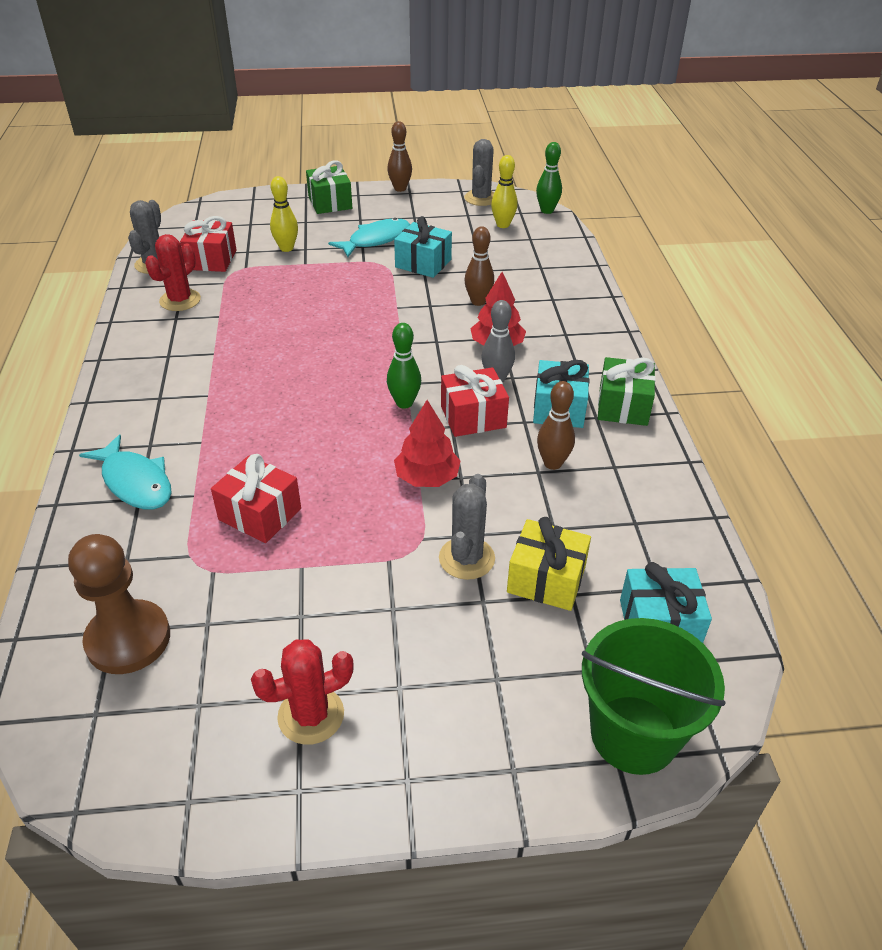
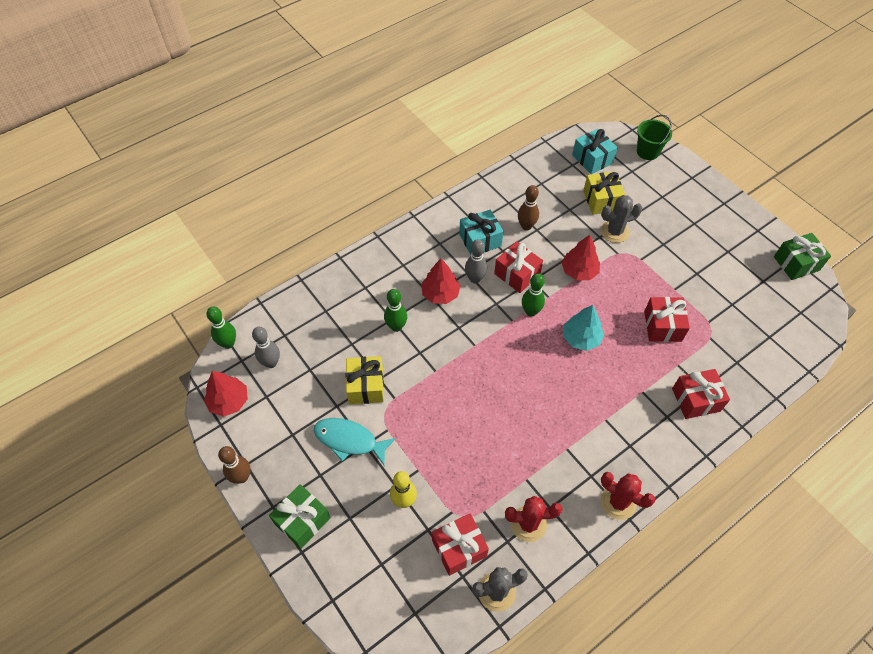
camera: 120 degrees left, 15 degrees up
(128, 639) = (766, 327): brown pawn -> none
(135, 482) = (696, 400): turquoise fish -> red gift
(311, 715) = (731, 243): red cactus -> red cactus (618, 502)
(324, 427) = (581, 338): none -> turquoise tree
(423, 263) = (366, 386): turquoise gift -> yellow gift
(478, 301) = (396, 326): brown bowling pin -> green bowling pin
(481, 198) = (229, 401): grey cactus -> red tree
(503, 225) = (271, 363): yellow bowling pin -> grey bowling pin
(623, 406) = (456, 215): green gift -> green gift (796, 263)
(633, 734) = (647, 152): green bucket -> green bucket, size x0.65

